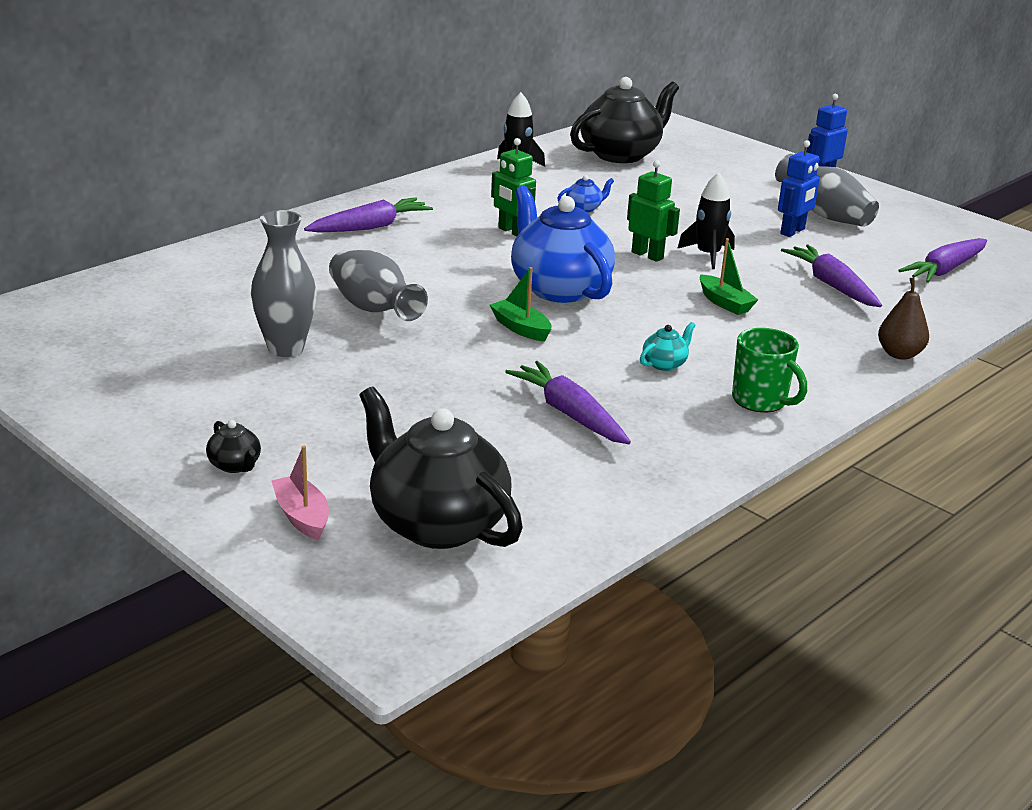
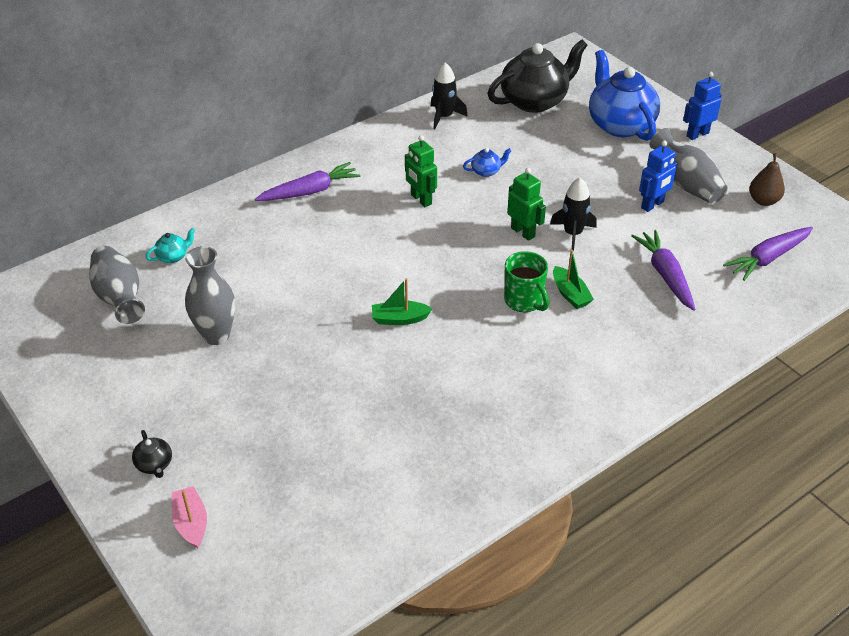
camera: 10 degrees right, 15 degrees up
(374, 309) = (291, 292): grey vase -> grey vase (120, 298)
(437, 524) = (286, 537): black teapot -> none
(520, 328) = (399, 319): green boat -> green boat turned 60 degrees counterclockwise
(559, 289) = (441, 272): blue teapot -> blue teapot (620, 125)
(569, 414) = (413, 421): purple carrot -> none
(664, 364) = (502, 366): turquoise teapot -> turquoise teapot (173, 256)
(761, 401) = (566, 413): green mug -> green mug (524, 301)
(899, 354) = (696, 363): brown pear -> brown pear (763, 201)

